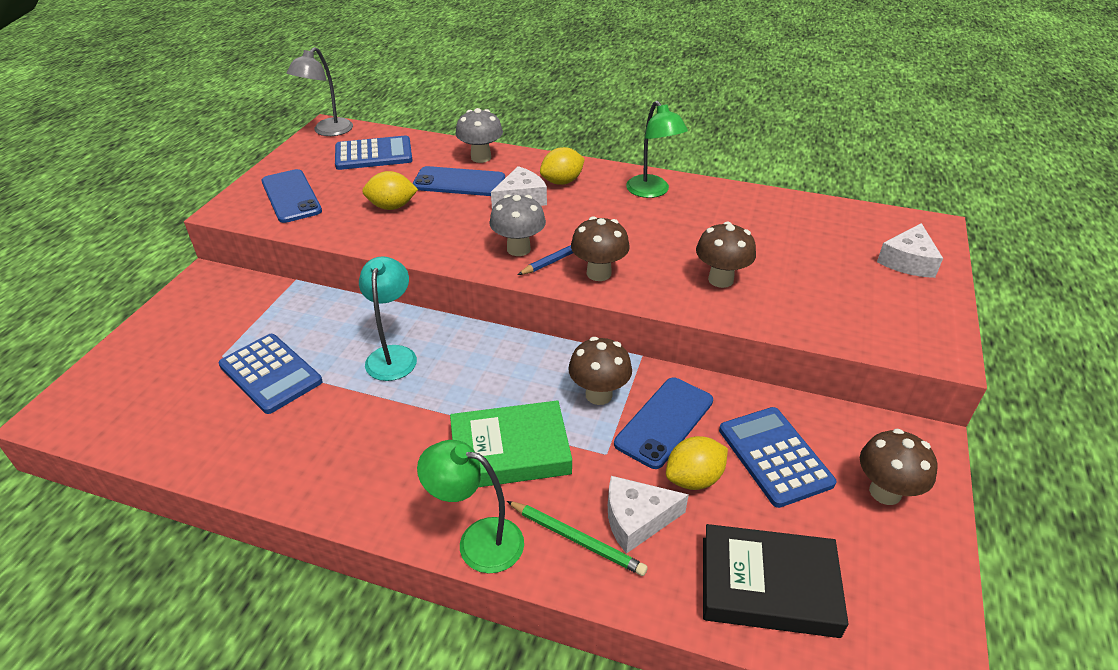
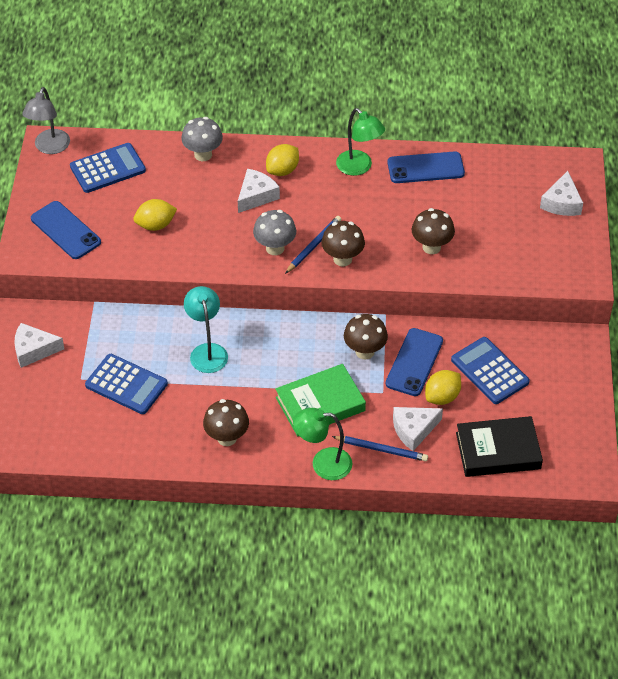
camera: 15 degrees left, 10 degrees up
(192, 315) = (34, 350): none -> white cheese
(459, 182) = (198, 187): blue phone -> blue phone (425, 168)
(576, 539) = (381, 449): green pencil -> blue pencil
(885, 492) = (559, 380): brown mushroom -> brown mushroom (227, 438)

